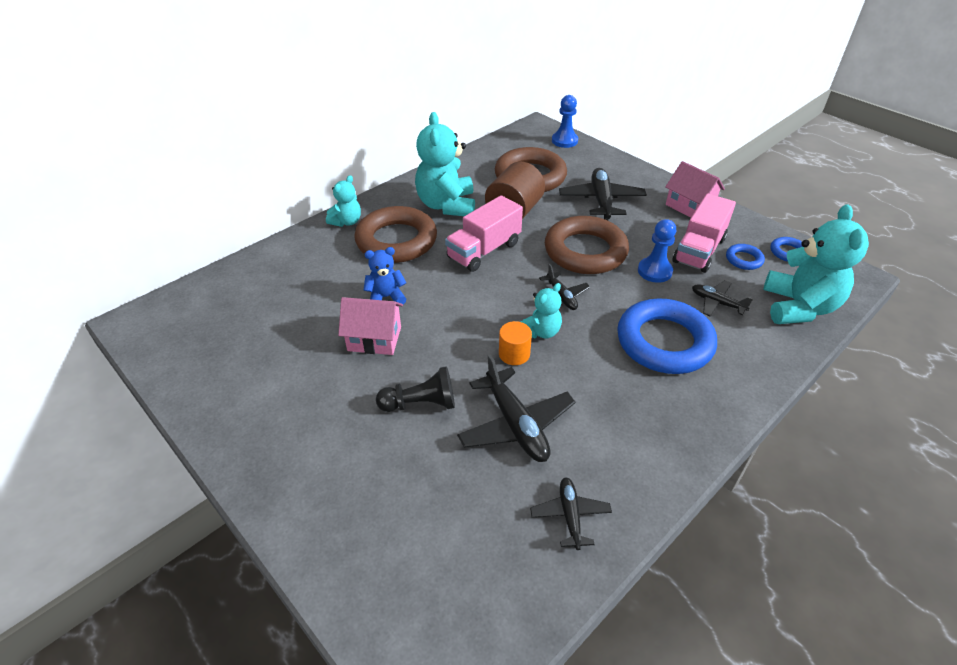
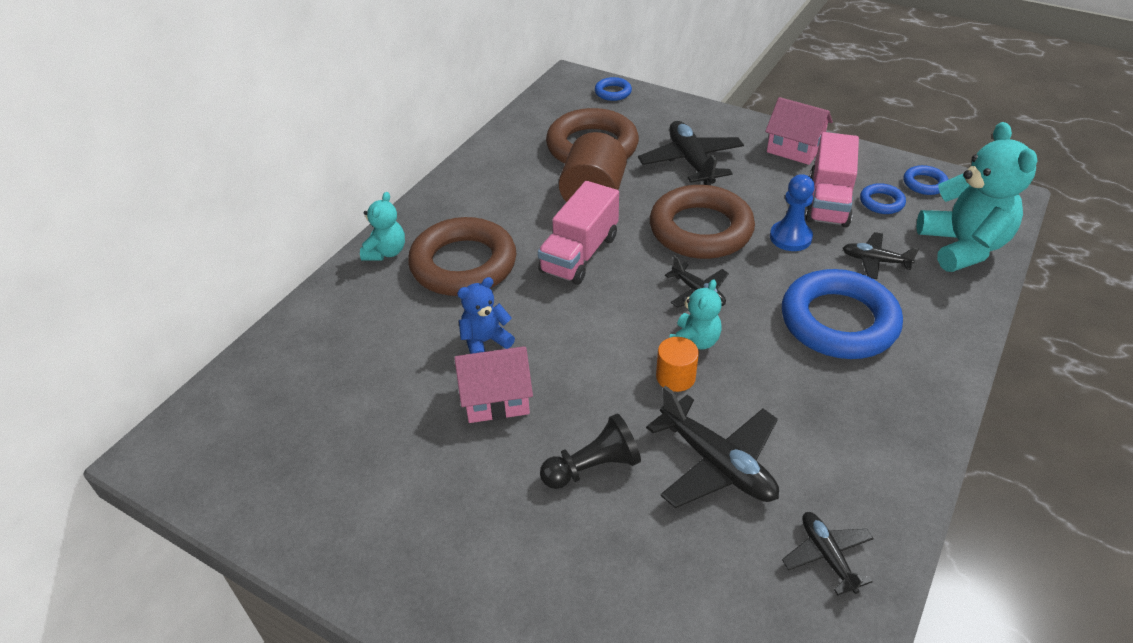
camera: 15 degrees left, 0 degrees up
(447, 205) = (506, 204): turquoise teddy bear -> none
(564, 141) = (613, 92): blue pawn -> blue ring

